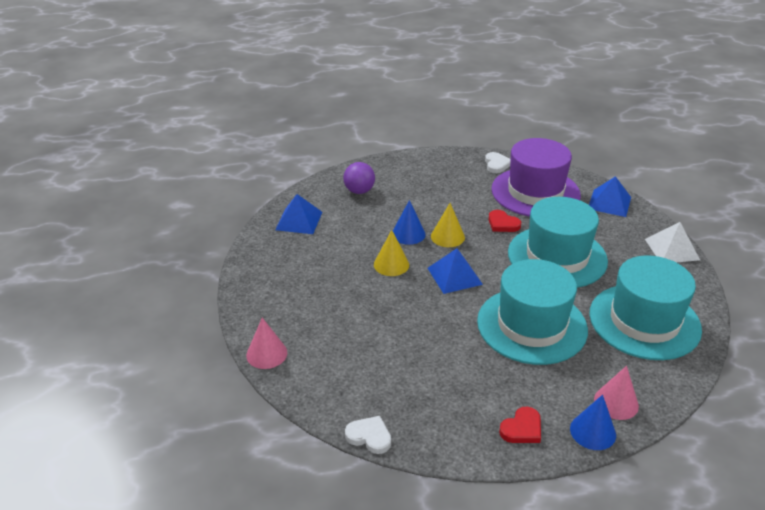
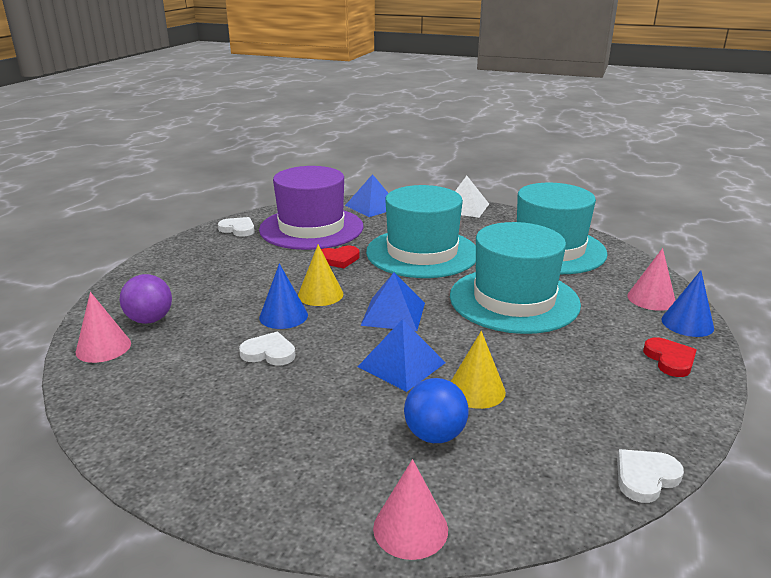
camera: 60 degrees left, 10 degrees down
(299, 220) = (136, 389): blue pyramid -> blue pyramid (401, 364)
(322, 191) = (103, 347): none -> pink cone
(343, 338) = (435, 435): none -> blue ball
(366, 246) = (269, 353): none -> white heart
(391, 264) = (326, 347): yellow cone -> yellow cone (476, 390)

